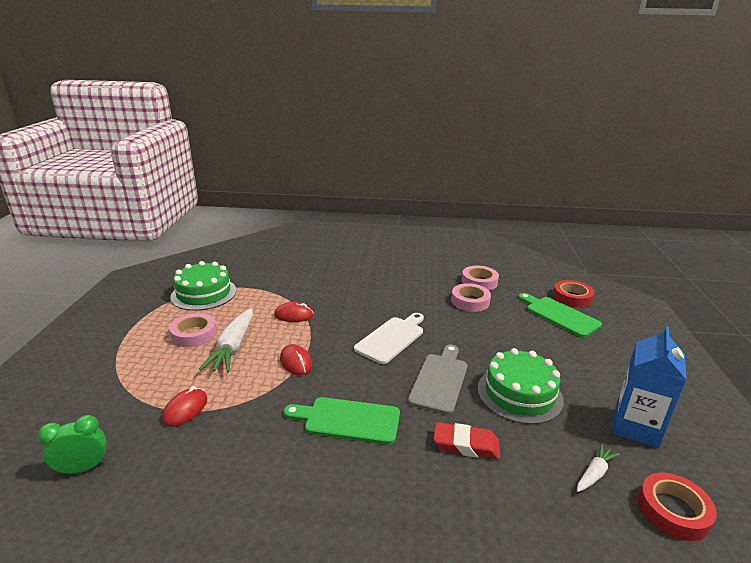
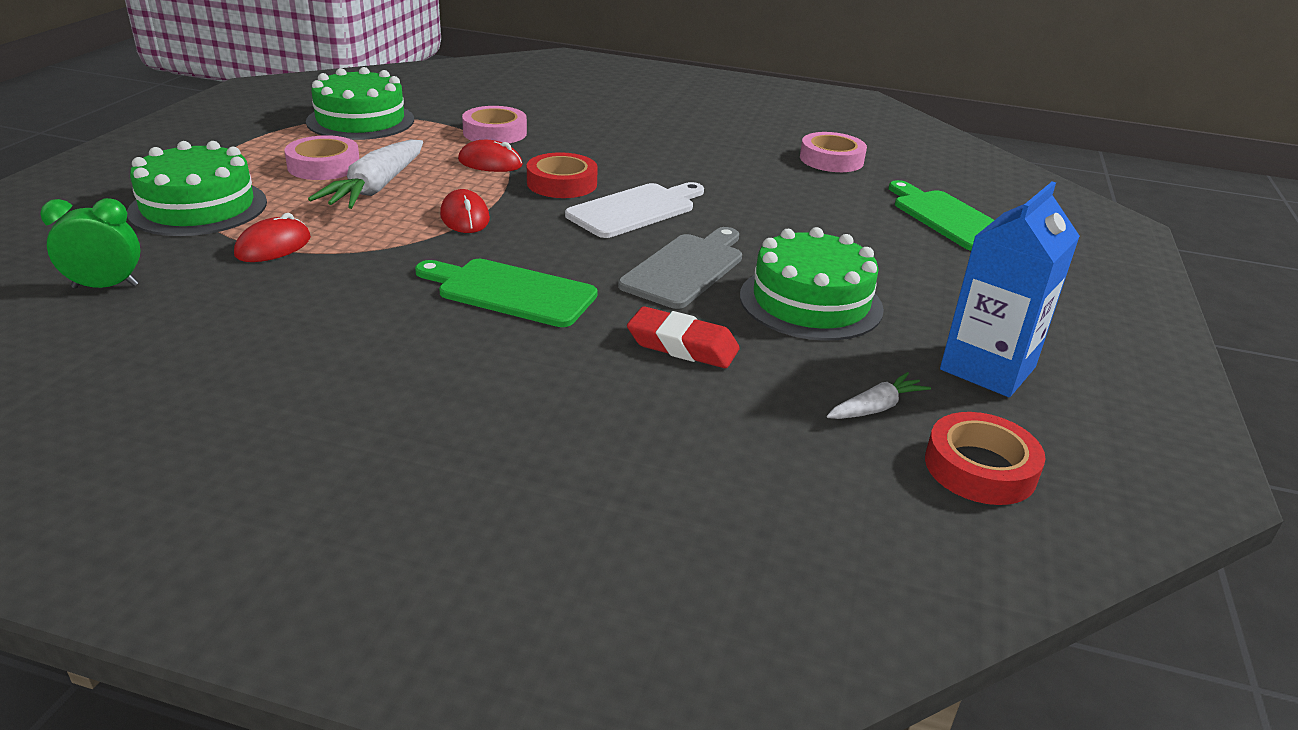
camera: 10 degrees right, 5 degrees up
(125, 383) = (198, 207): none -> green cake
(470, 301) = (798, 182): pink tape -> pink tape (495, 133)
(572, 297) = (989, 199): red tape -> red tape (562, 183)

